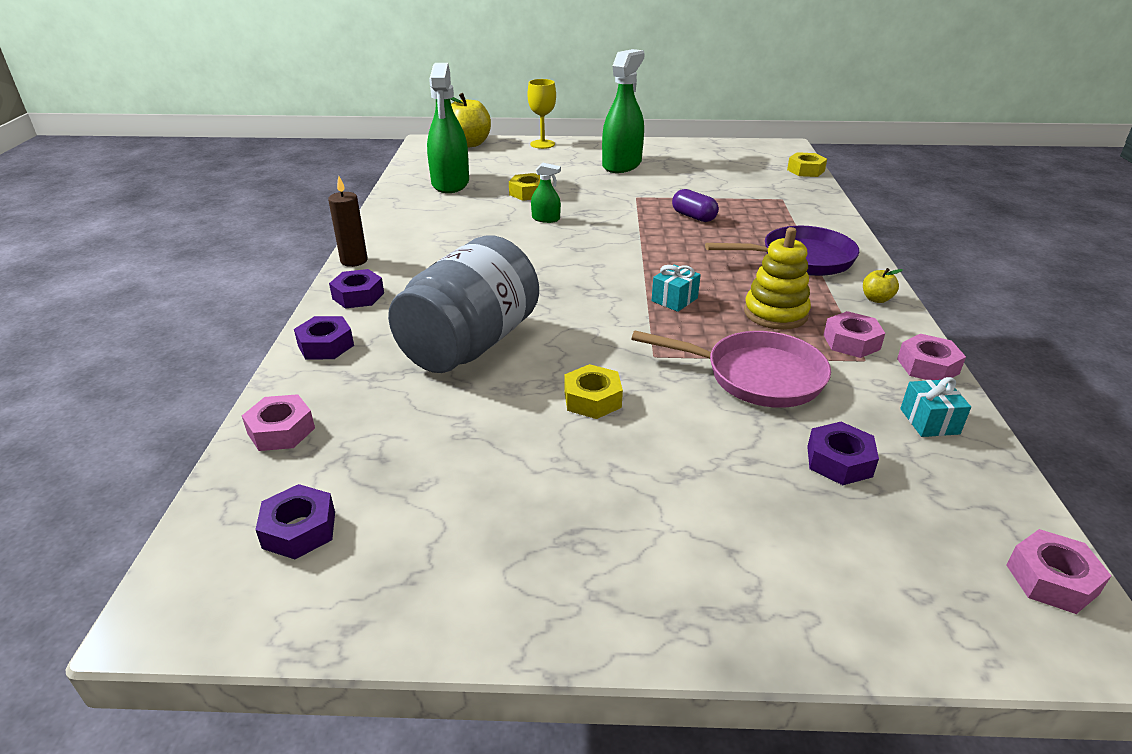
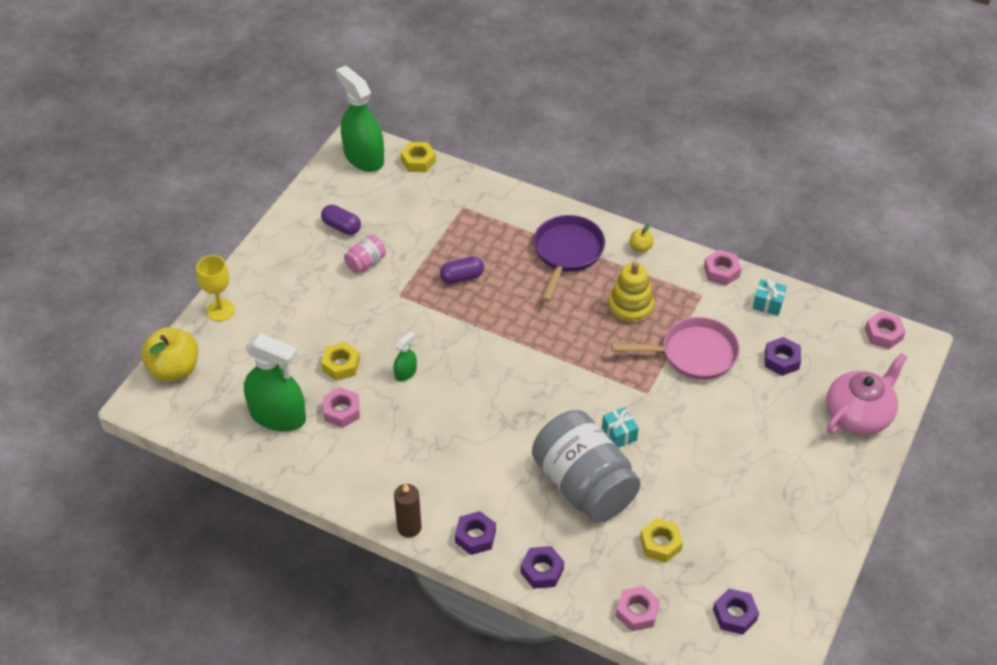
camera: 65 degrees left, 15 degrees up
(592, 399) = (679, 442): yellow nut -> yellow nut (660, 544)
(622, 165) = (319, 273): green spray bottle -> green spray bottle (364, 157)
(656, 177) = (366, 263): none -> pink jar
(674, 299) = (584, 350): turquoise gift -> turquoise gift (619, 434)
(684, 161) = (341, 227): none -> purple capsule
(756, 376) = (693, 354): pink pan -> pink pan turned 45 degrees clockwise
(826, 589) = (859, 414): none -> pink teapot
(851, 342) = (681, 290): pink nut -> pink nut (342, 411)

